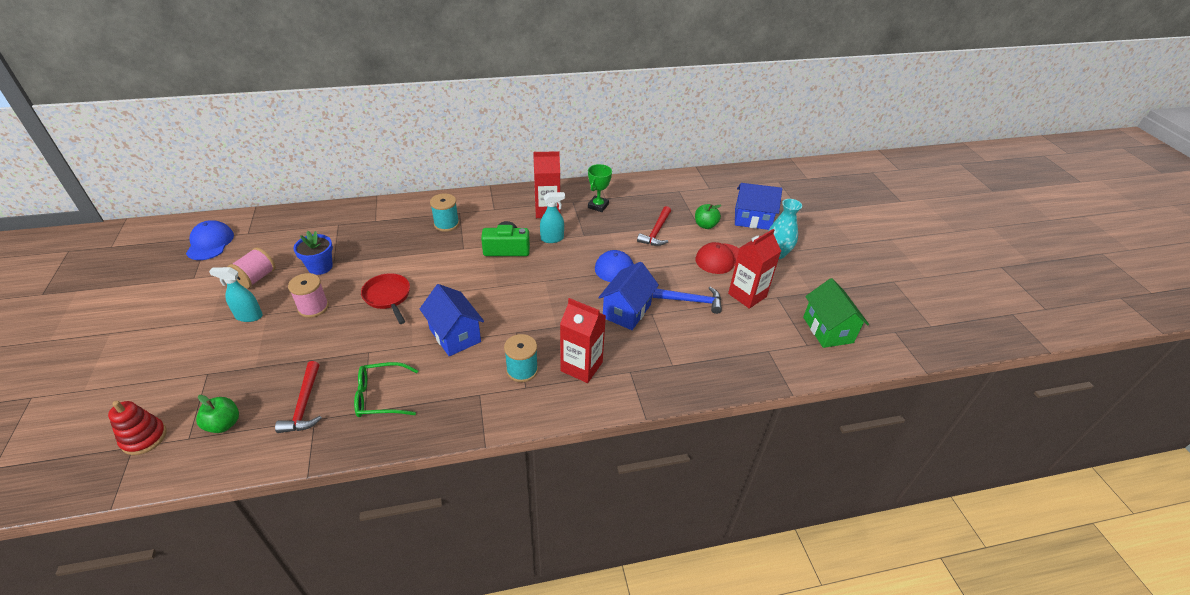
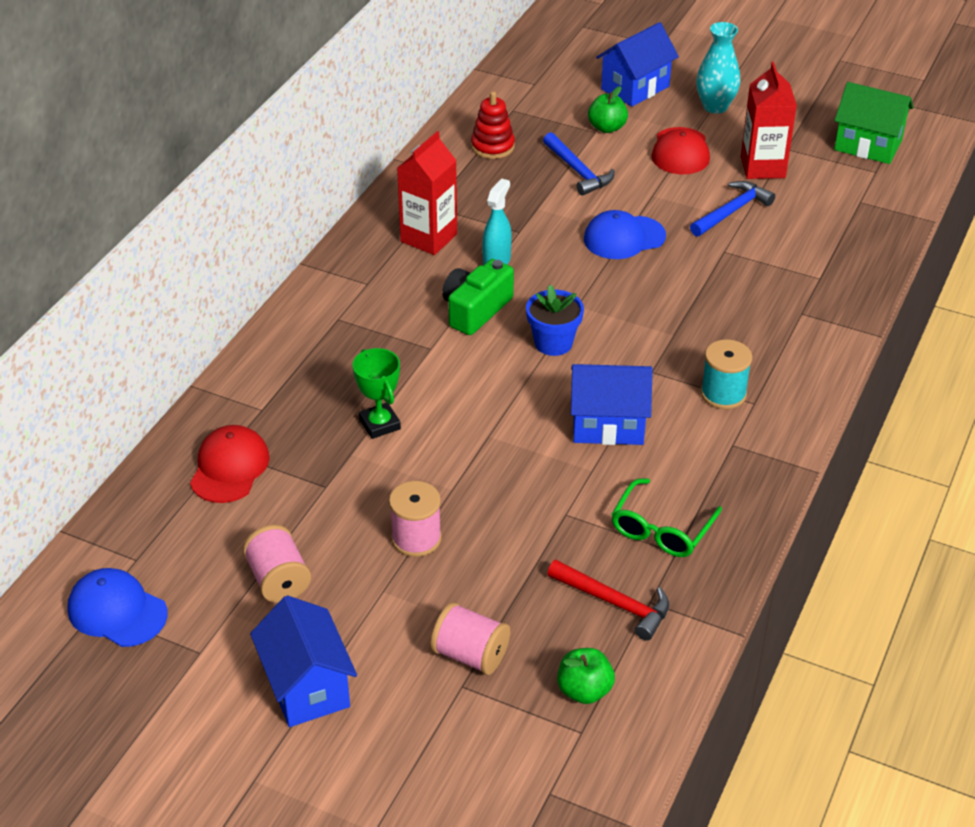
camera: 50 degrees left, 0 degrees up
(144, 438) = (541, 777): red stacking toy -> red stacking toy (492, 146)
(232, 366) = (470, 655): none -> pink spool
(248, 316) = (369, 611): turquoise spray bottle -> none
(320, 267) = (323, 503): blue flower pot -> blue flower pot (553, 343)
(327, 230) = (229, 468): none -> red cap
(388, 297) = (467, 458): red pan -> none
(446, 224) = (353, 342): turquoise spool -> none
(581, 366) = (760, 345): red carton -> none
(598, 206) = (468, 190): green trophy -> green trophy (380, 424)
(626, 311) = (701, 267): blue house -> blue house (307, 687)
(656, 232) = (578, 171): red hammer -> blue hammer

